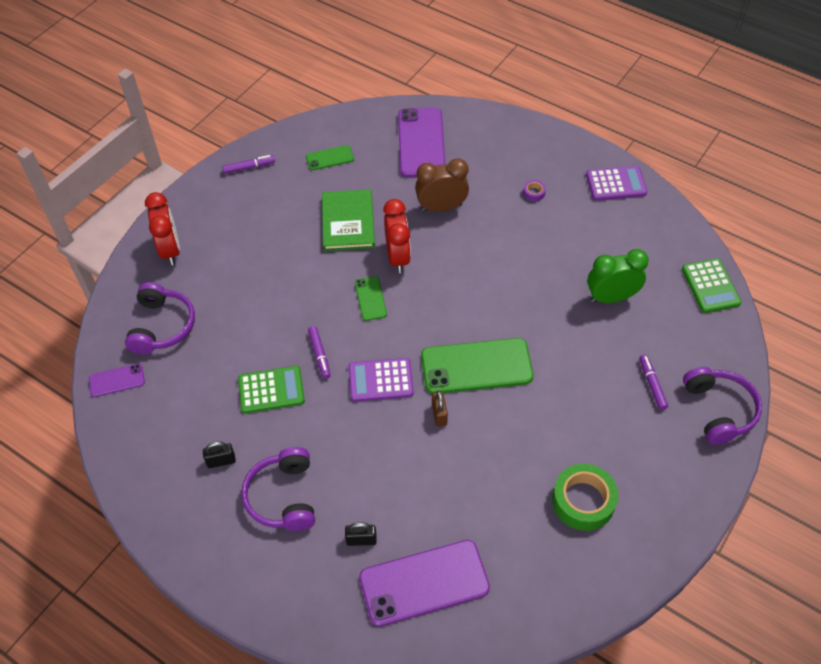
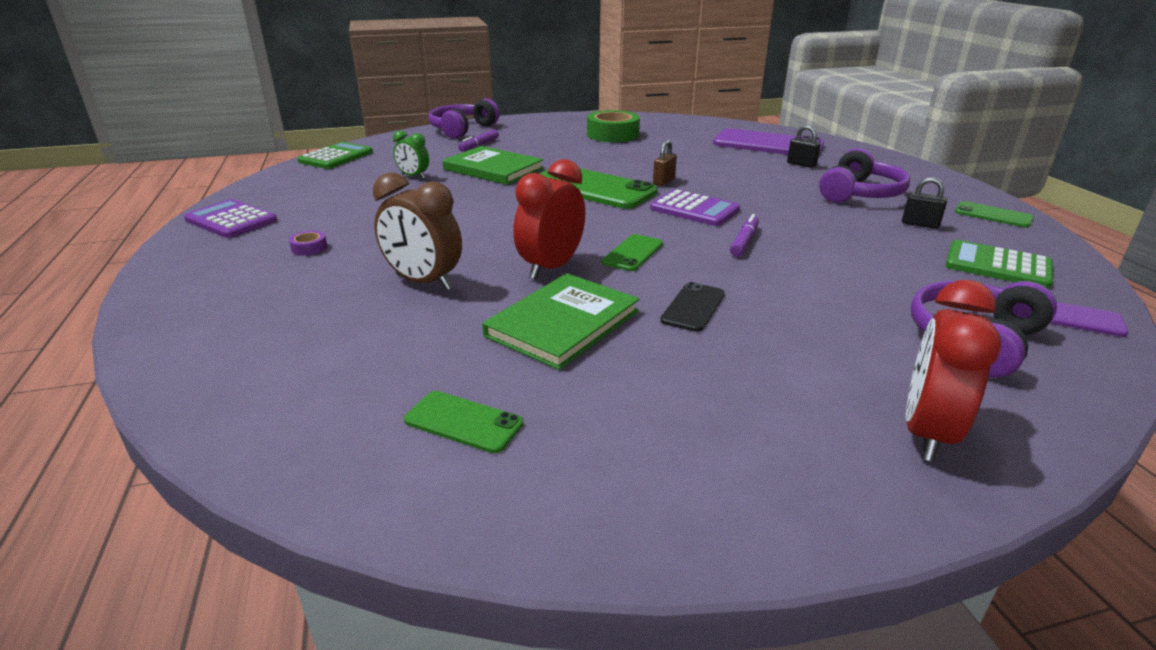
camera: 140 degrees left, 25 degrees down
(172, 518) = (993, 215): none -> green phone
(249, 167) = (640, 501): purple marker -> none
(271, 390) = (827, 241): green calculator -> green calculator (997, 266)
(302, 270) = (693, 307): none -> black phone
(421, 143) = (300, 360): purple phone -> none
(579, 348) = (493, 169): none -> green book
(611, 297) = (413, 176): green clock -> green clock, size x0.58

